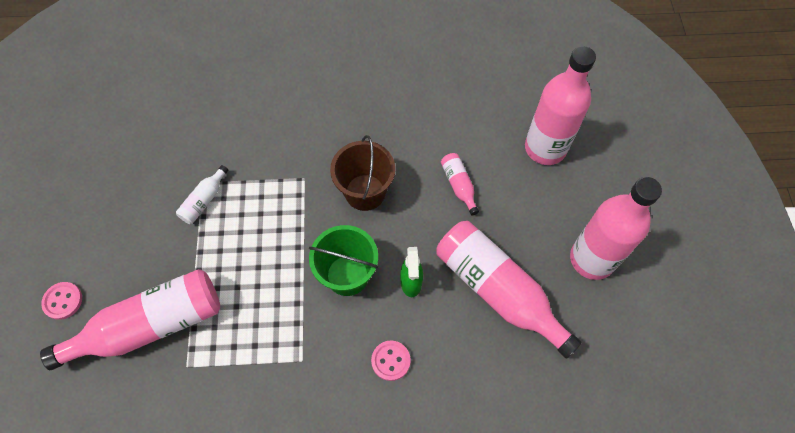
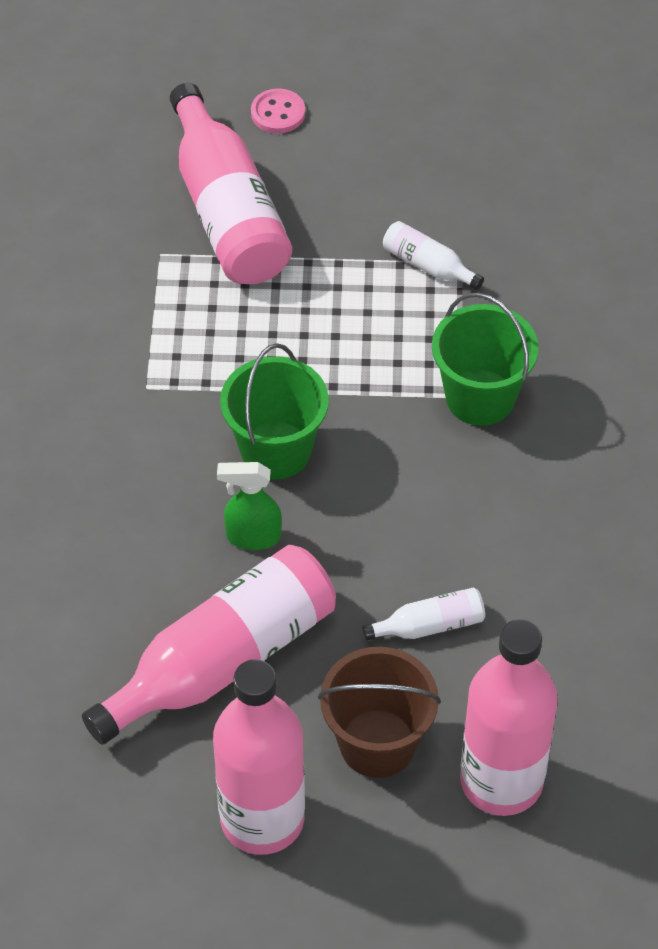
camera: 95 degrees right, 10 degrees down
(304, 168) = (480, 397): none -> green bucket
(365, 192) = (426, 482): brown bucket -> brown bucket (377, 743)
(390, 361) = (128, 499): pink button -> none
(459, 185) = (430, 625): pink bottle -> white bottle

